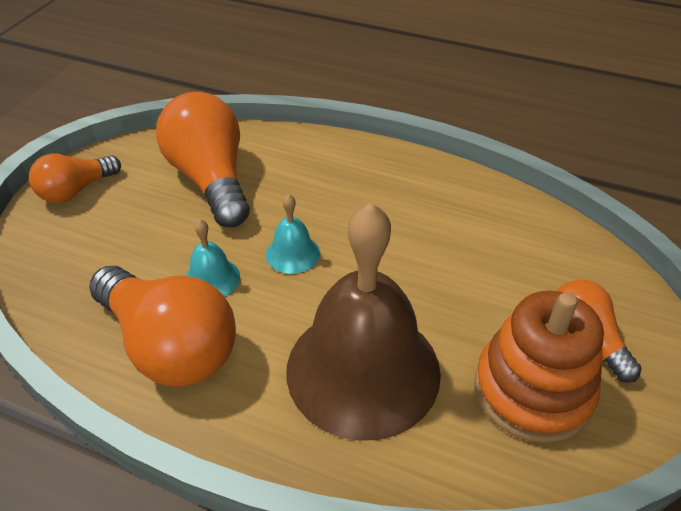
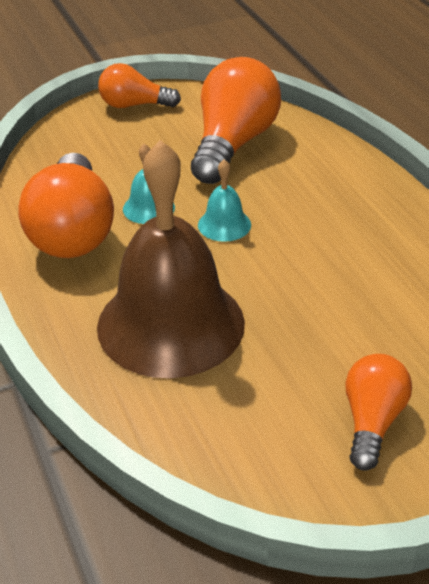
camera: 45 degrees right, 5 degrees down
(533, 390) = (274, 420): orange stacking toy -> none

